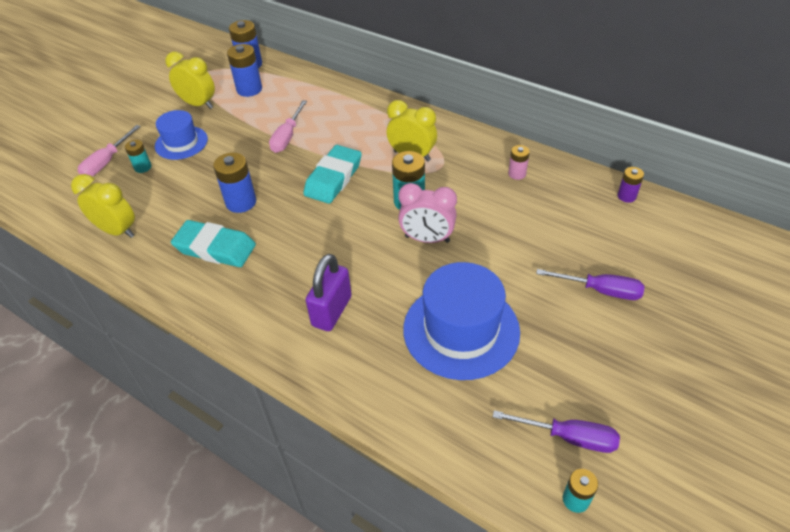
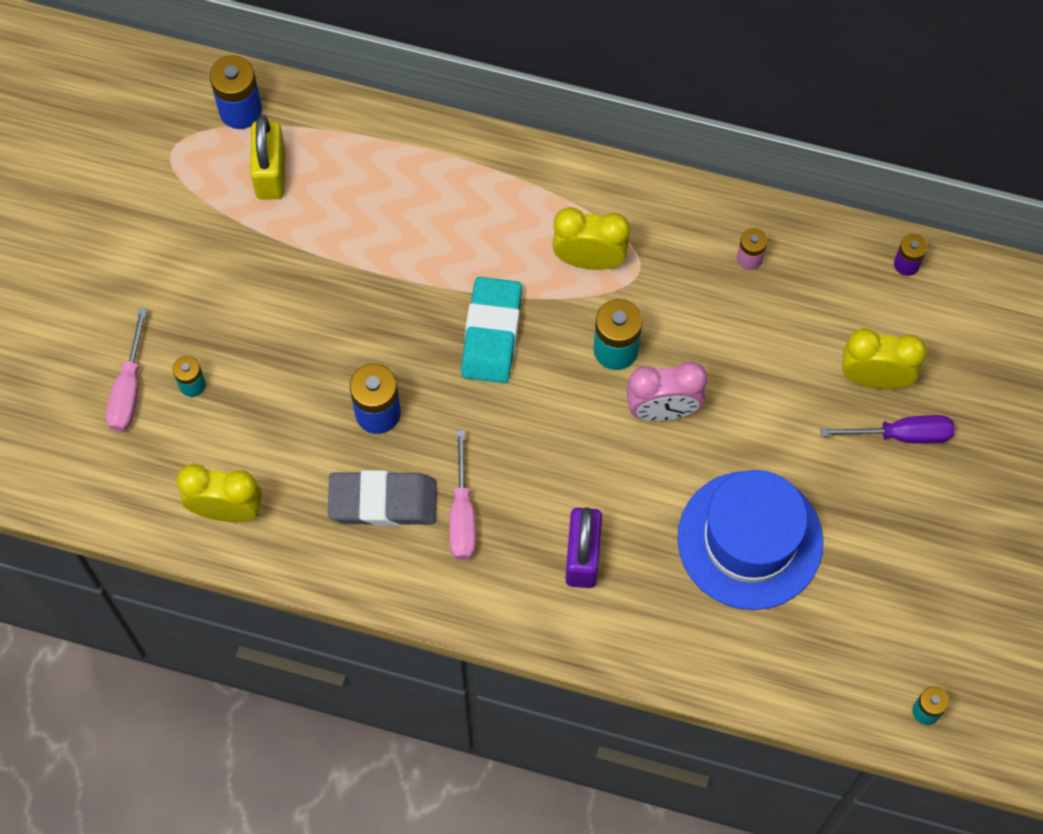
camera: 20 degrees left, 20 degrees up
(181, 143) = (223, 320): blue hat -> none
(198, 104) = (204, 229): yellow clock -> yellow clock (874, 378)
(215, 248) = (383, 502): turquoise eraser -> grey eraser
(249, 89) = (271, 173): blue battery -> yellow padlock
(287, 137) = (385, 266): pink screwdriver -> pink screwdriver (462, 514)
(568, 437) = (904, 643): purple screwdriver -> none

